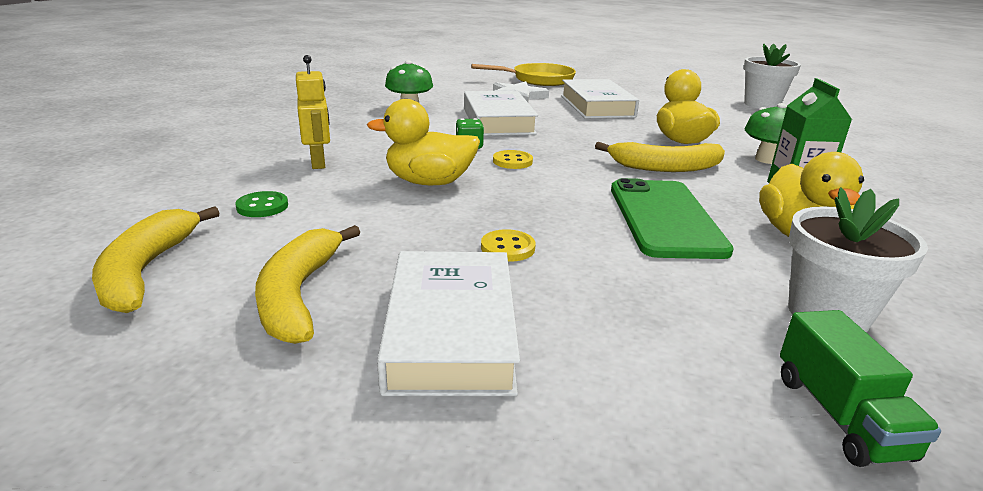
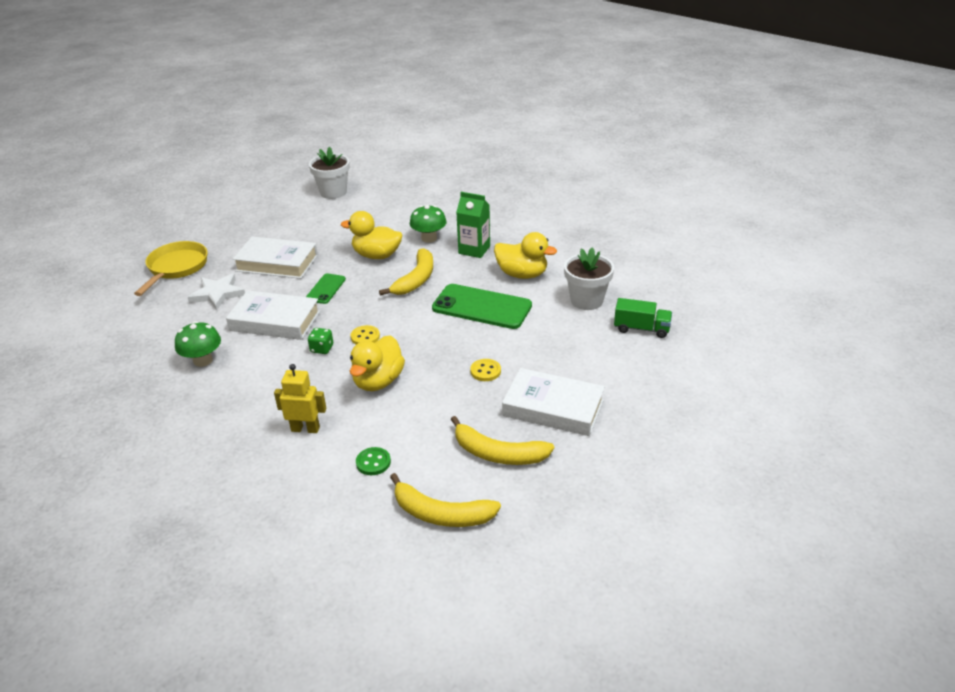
camera: 65 degrees left, 10 degrees up
(580, 130) = (326, 289): none -> green phone

